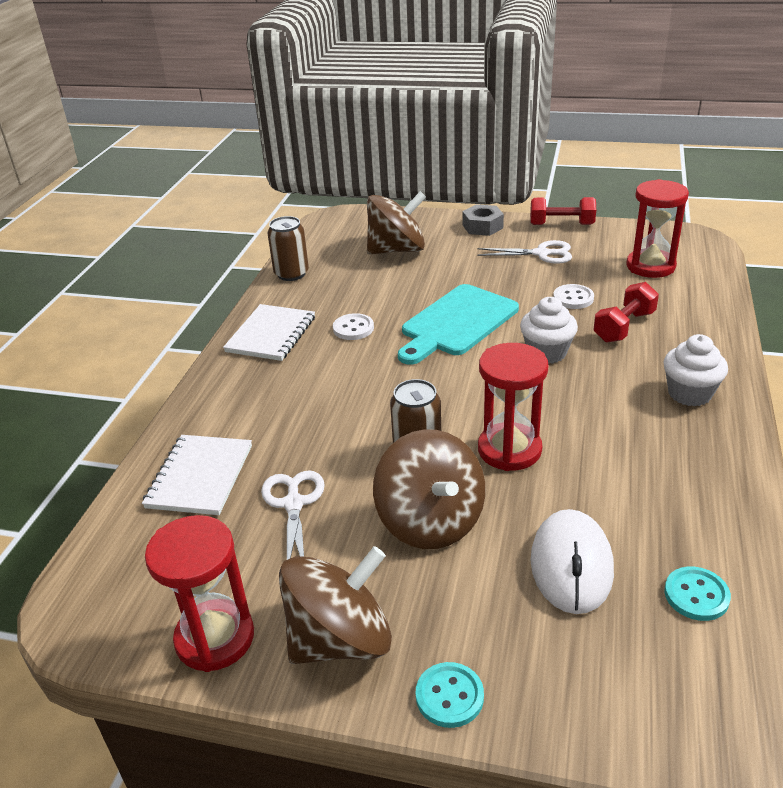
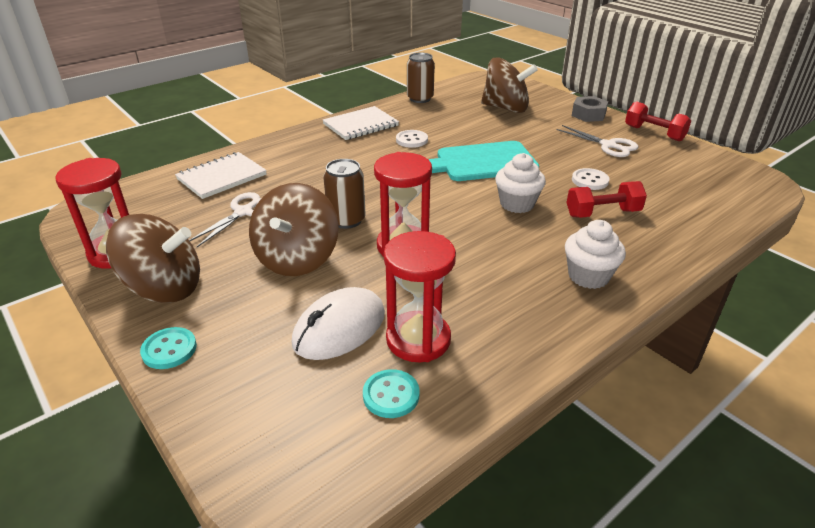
camera: 35 degrees right, 0 degrees up
(650, 266) = (689, 185): red hourglass -> red hourglass (418, 339)

